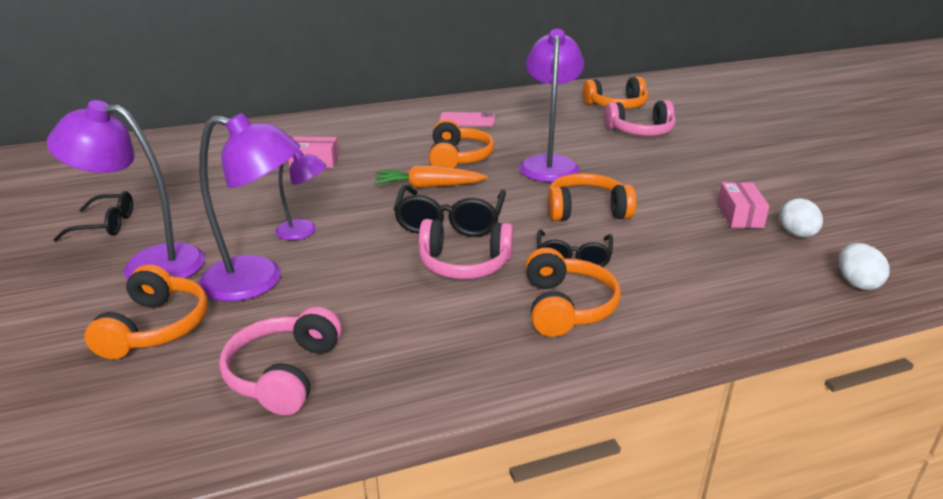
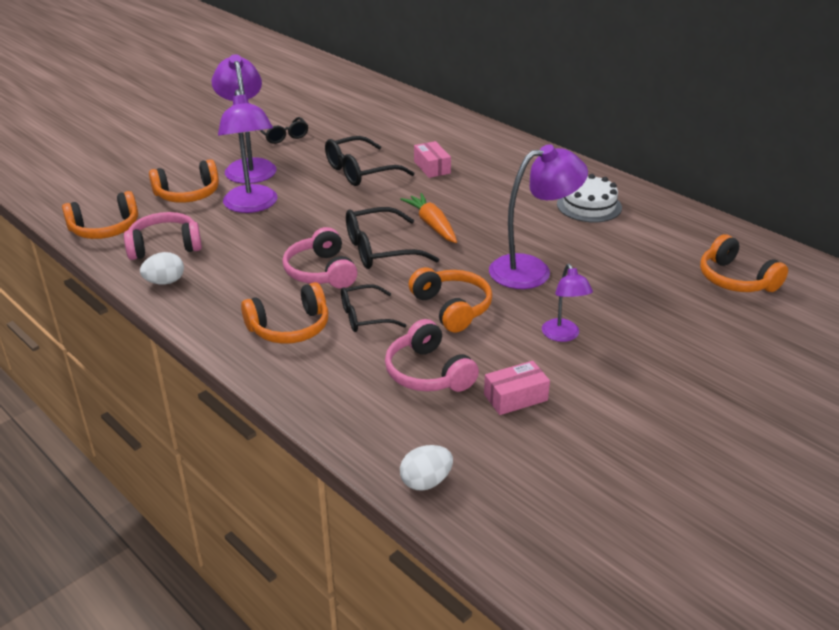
camera: 65 degrees right, 5 degrees up
(269, 198) = (360, 171): none -> black glasses
(304, 231) = (323, 199): purple lamp -> purple lamp (563, 336)
(458, 158) = (499, 223): orange headphones -> orange headphones (105, 229)
(467, 120) = (589, 206): pink phone -> white cake
(641, 131) = (674, 308): pink headphones -> pink headphones (428, 373)
(797, 234) = (501, 438): white egg -> white egg (165, 282)

